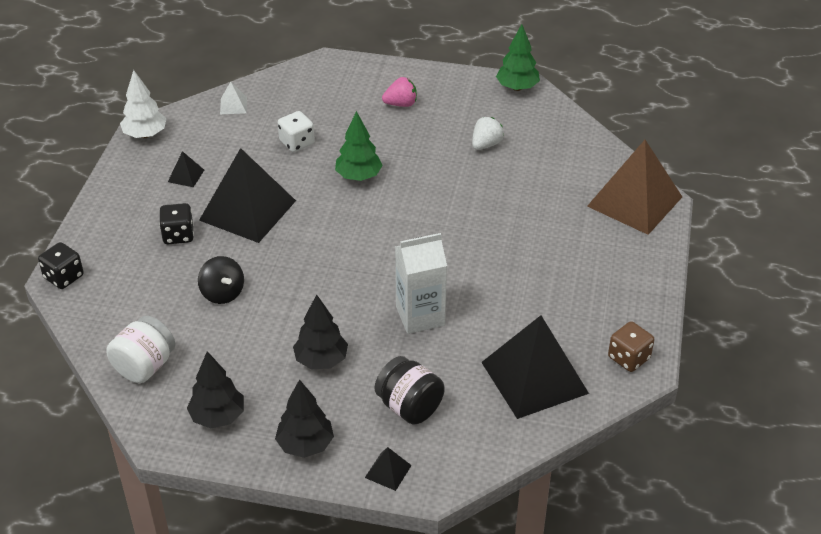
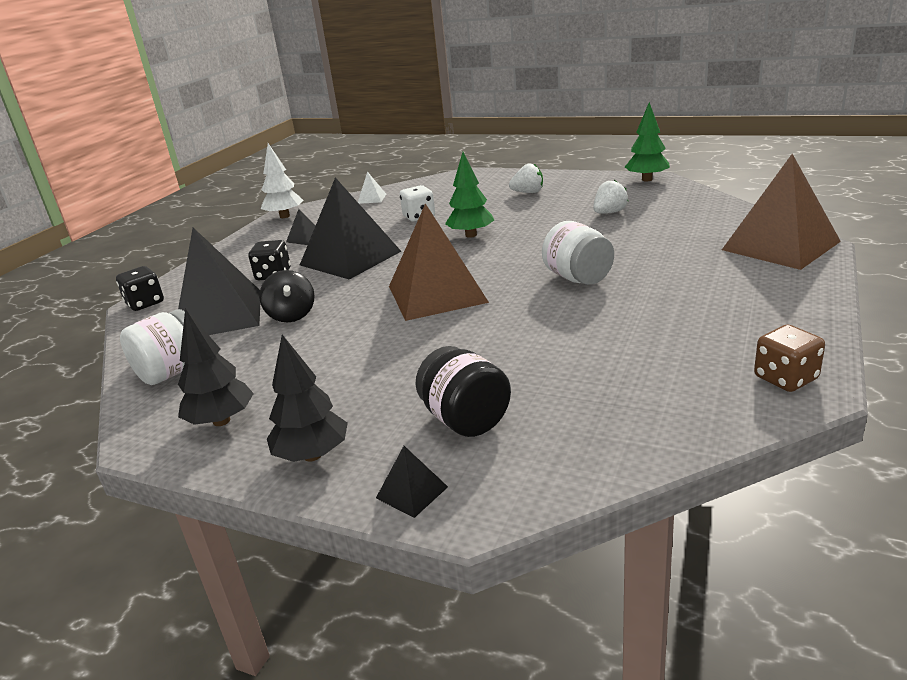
camera: 15 degrees right, 15 degrees down
(321, 360) = (371, 371): black tree -> none
(348, 264) = (437, 294): none -> brown pyramid
(401, 104) = (528, 192): pink strawberry -> white strawberry
(420, 316) = (505, 335): white carton -> none
(469, 244) = (578, 278): none -> white jar
(534, 377) = (646, 395): black pyramid -> black pyramid (218, 315)

